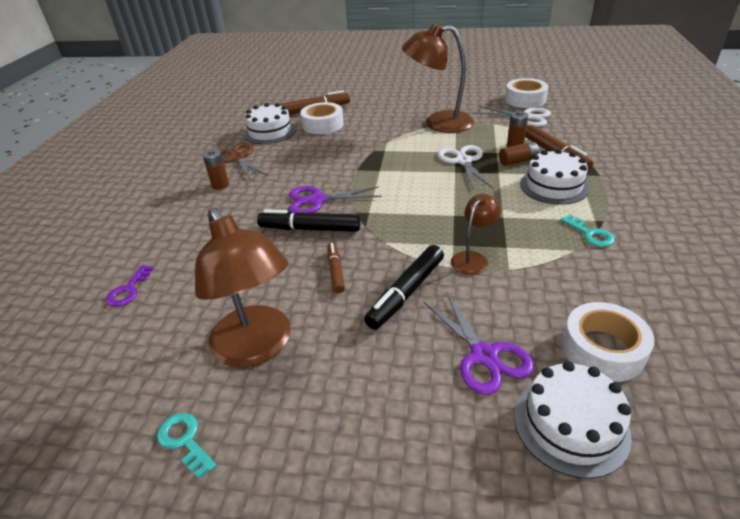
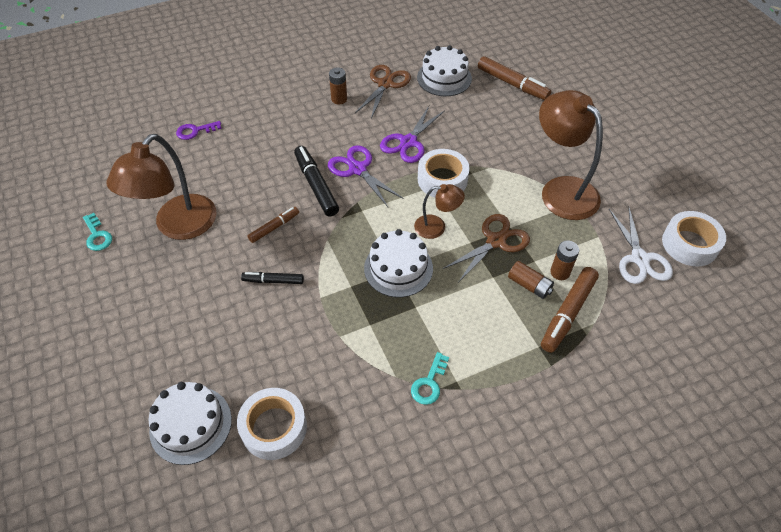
camera: 55 degrees right, 15 degrees up
(185, 441) = (97, 235): turquoise key -> turquoise key turned 135 degrees clockwise
(323, 125) = (486, 105): white tape -> white tape (442, 179)
(406, 293) = (273, 281): black marker -> black marker, size x0.60
(463, 161) = (496, 241): white scissors -> brown scissors
(473, 258) = (339, 307): brown lamp -> brown lamp (436, 227)
(484, 356) = (231, 354): purple scissors -> purple scissors (408, 142)
(554, 186) = (498, 330): white cake -> white cake (398, 268)

